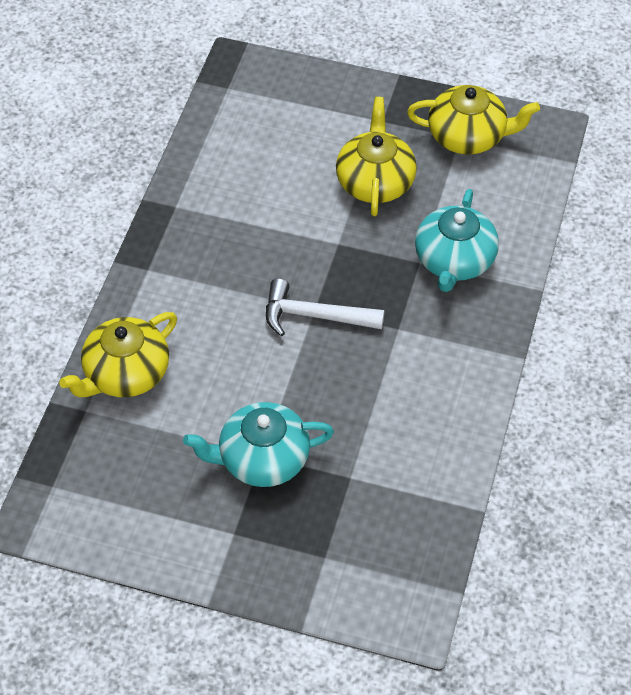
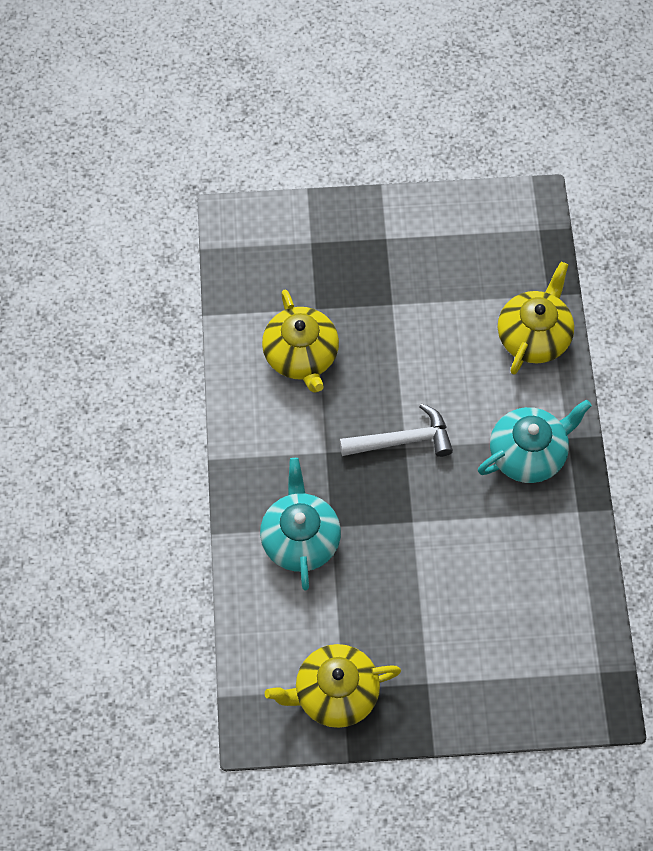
camera: 160 degrees right, 10 degrees up
(262, 459) = (390, 301): turquoise teapot -> turquoise teapot (528, 453)
(375, 181) = (405, 604): yellow teapot -> yellow teapot (301, 355)

